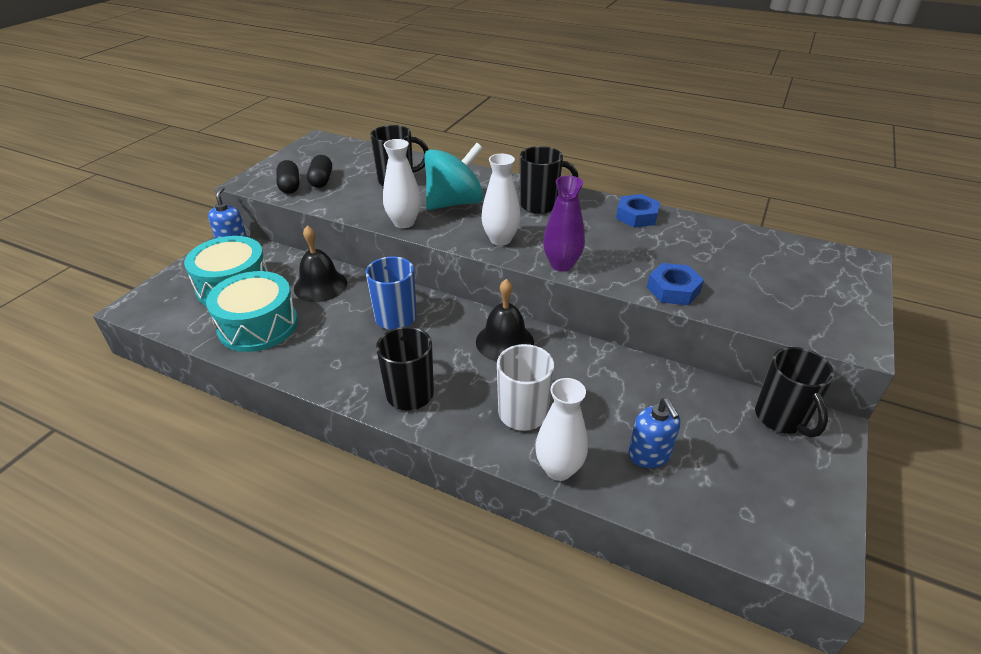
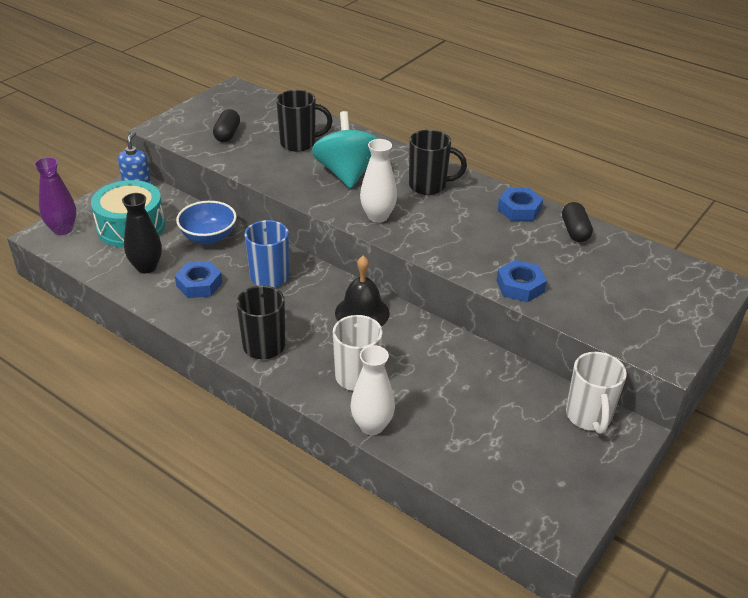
camera: 10 degrees right, 0 degrees up
(258, 325) = (146, 267): turquoise drum -> black vase
(290, 186) = (197, 137): black capsule -> black capsule (575, 231)
(320, 285) = (208, 237): black bell -> blue bowl
(321, 336) = (199, 284): none -> blue nut
(404, 223) = (293, 188): white vase -> none
(454, 203) = (347, 173): turquoise spinning top -> turquoise spinning top turned 75 degrees counterclockwise
(561, 265) = (426, 248): purple vase -> purple vase (62, 229)
(649, 455) = (454, 427): blue soap dispenser -> none
(781, 418) = (588, 417): black mug -> white mug

